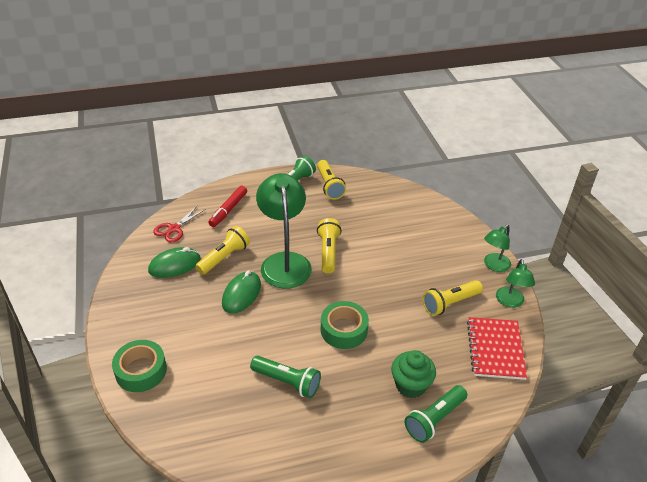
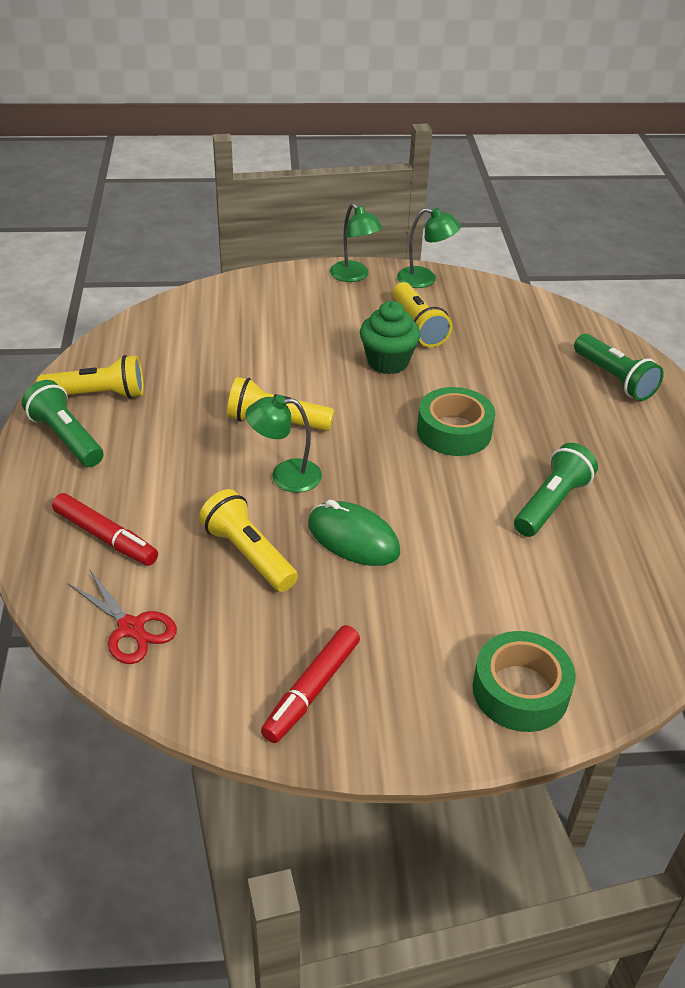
camera: 80 degrees left, 0 degrees up
(140, 291) = (312, 690): none -> red marker
(174, 265) = (248, 631): green mouse -> none
(284, 262) = (285, 475): green lamp -> green lamp, size x0.53
(410, 385) = (560, 388): green cupcake -> green cupcake (388, 362)
(495, 349) = (504, 309): red notebook -> none

